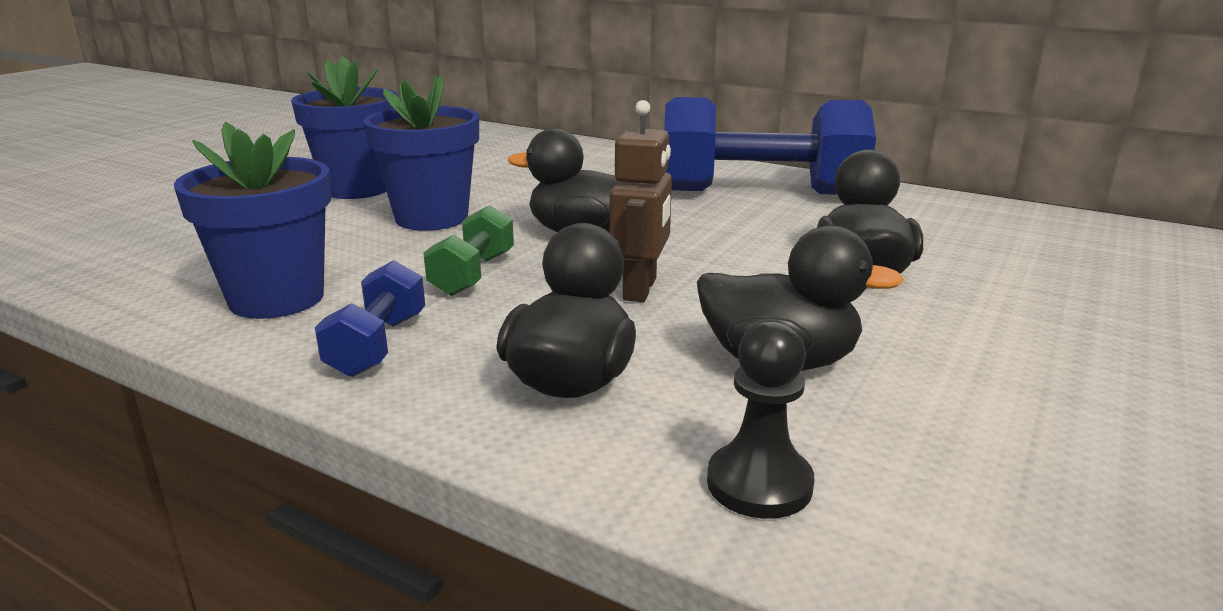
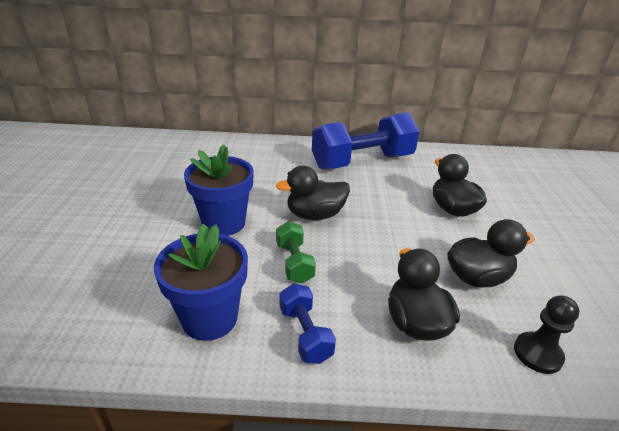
camera: 30 degrees left, 10 degrees up
(357, 188) = (151, 208): blue flower pot -> none
(641, 289) = (381, 248): brown robot -> none

